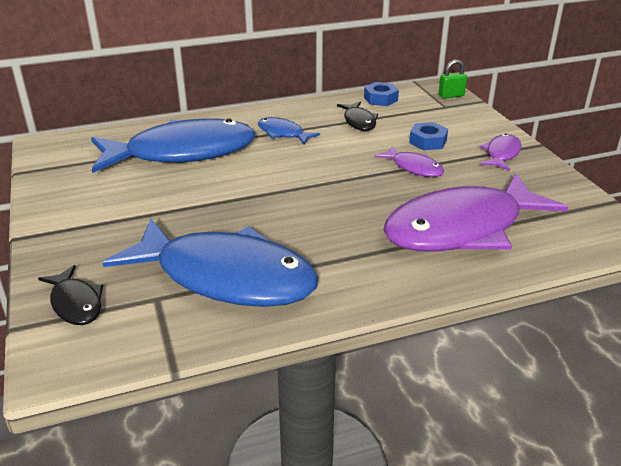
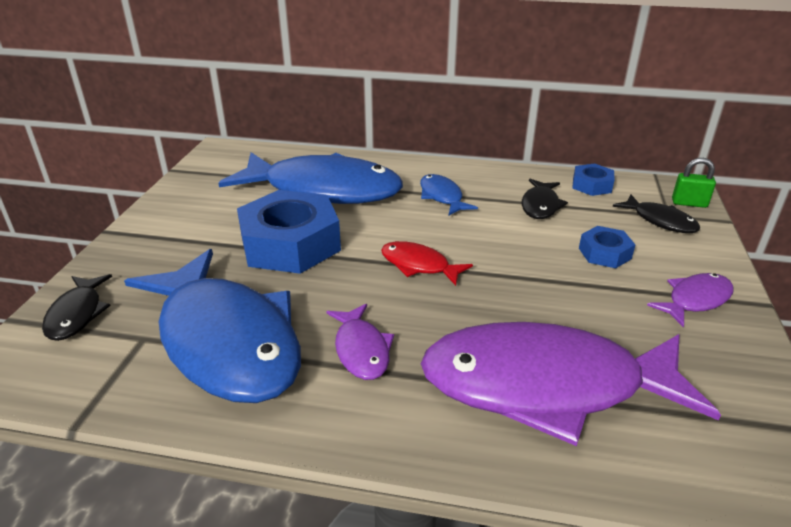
camera: 30 degrees right, 0 degrees up
(200, 199) = (290, 244): none -> blue nut
(314, 185) = (419, 265): none -> red fish
(414, 167) = (556, 281): purple fish -> purple fish (361, 350)
(443, 111) = (660, 221): none -> black fish

